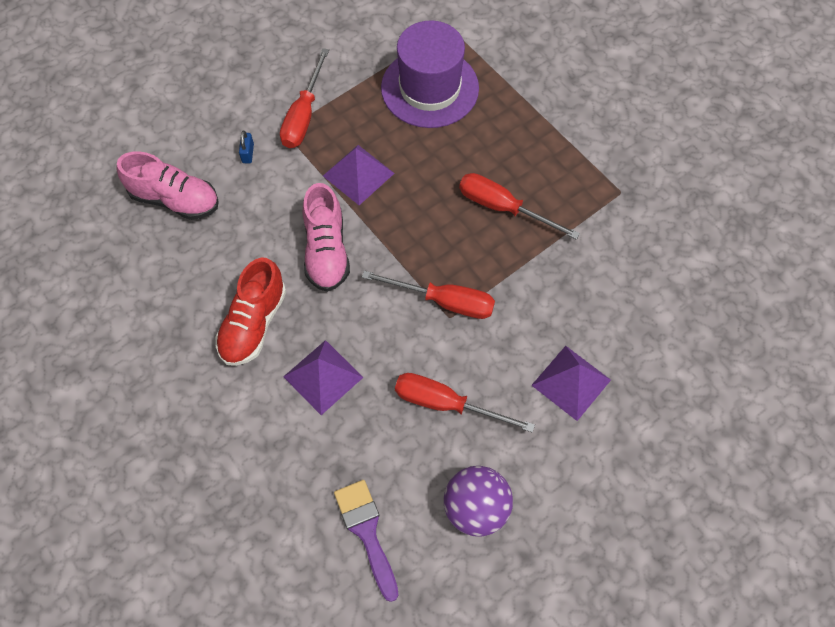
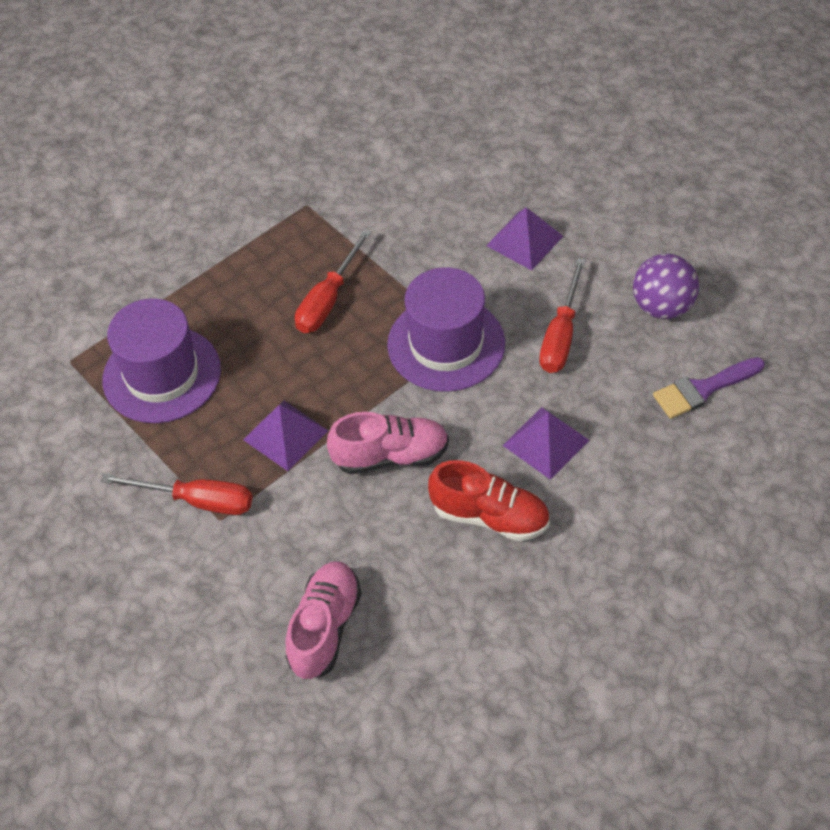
camera: 90 degrees left, 10 degrees down
(248, 153) = (254, 555): blue padlock -> none
(444, 301) = (446, 344): red screwdriver -> purple hat

